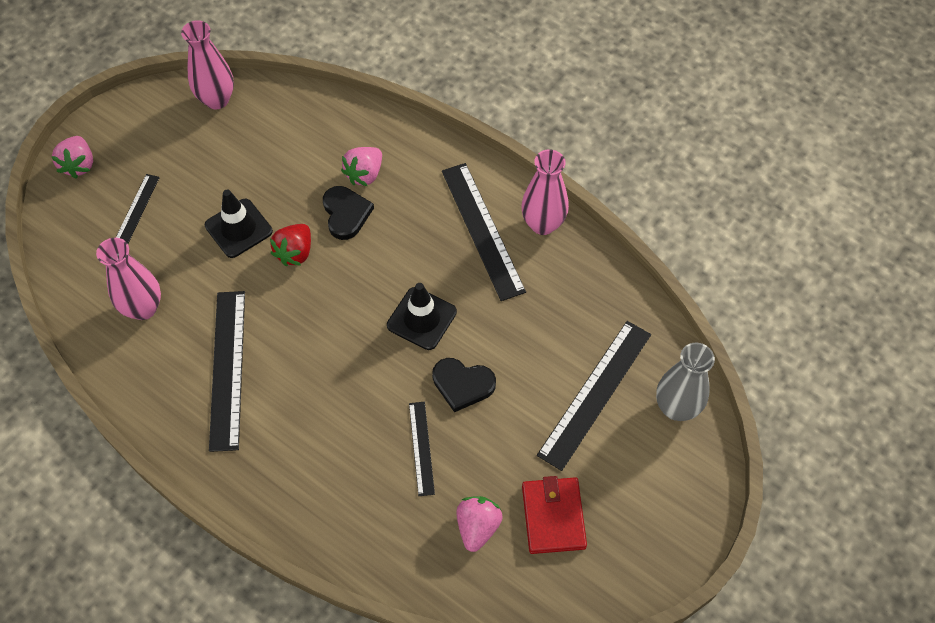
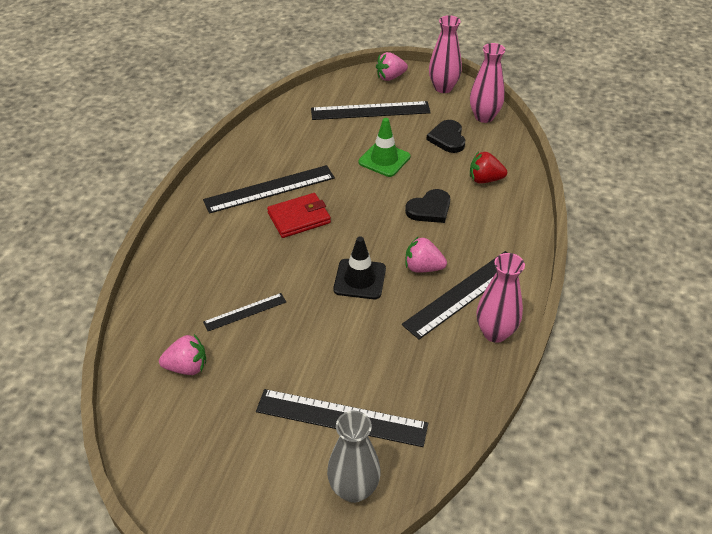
camera: 70 degrees right, 15 degrees down
(136, 211) = (370, 110): black ruler -> black ruler, size x1.82
(143, 308) = (298, 137): pink vase -> pink vase (443, 88)
(238, 228) = (384, 159): black traffic cone -> green traffic cone
(295, 252) = (380, 193): red strawberry -> red strawberry (485, 179)
(364, 174) = (471, 208): pink strawberry -> pink strawberry (423, 267)
(462, 384) = (311, 321): black heart -> black heart (447, 138)
(553, 517) = (210, 417): red wallet -> red wallet (299, 218)

